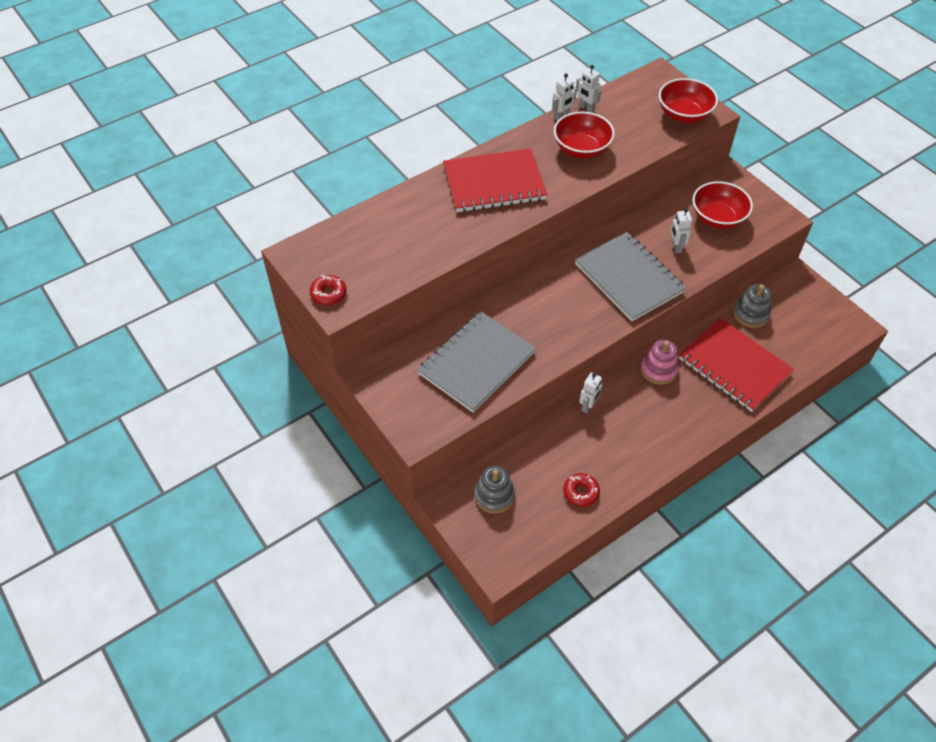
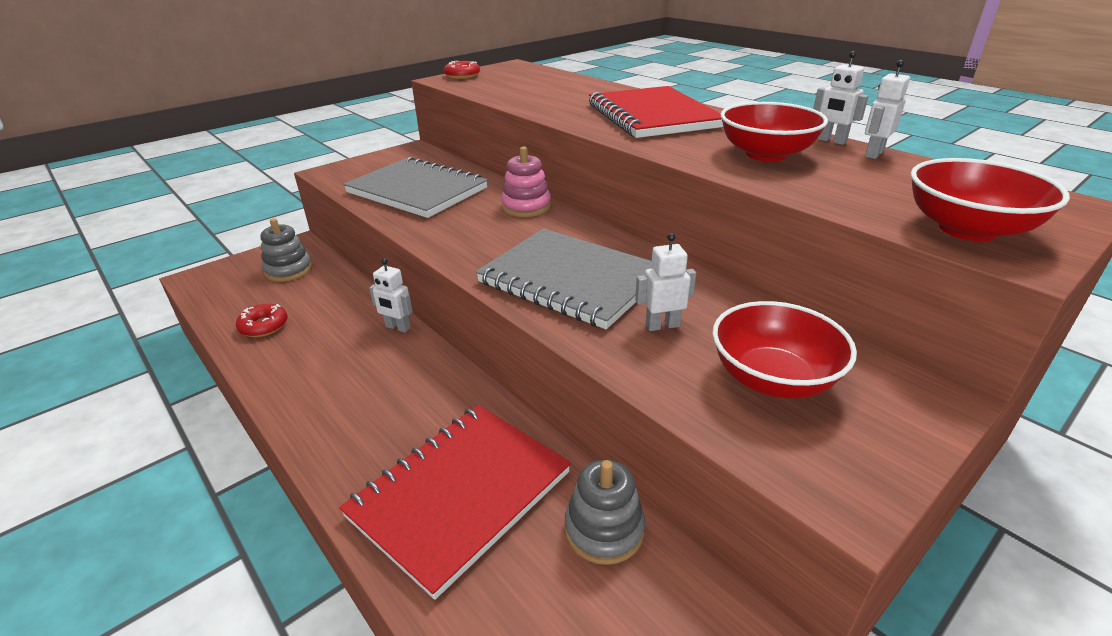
camera: 85 degrees right, 20 degrees down
(628, 278) = (571, 280): grey notebook -> grey notebook turned 75 degrees clockwise
(659, 369) = (457, 393): pink stacking toy -> pink stacking toy (526, 207)

